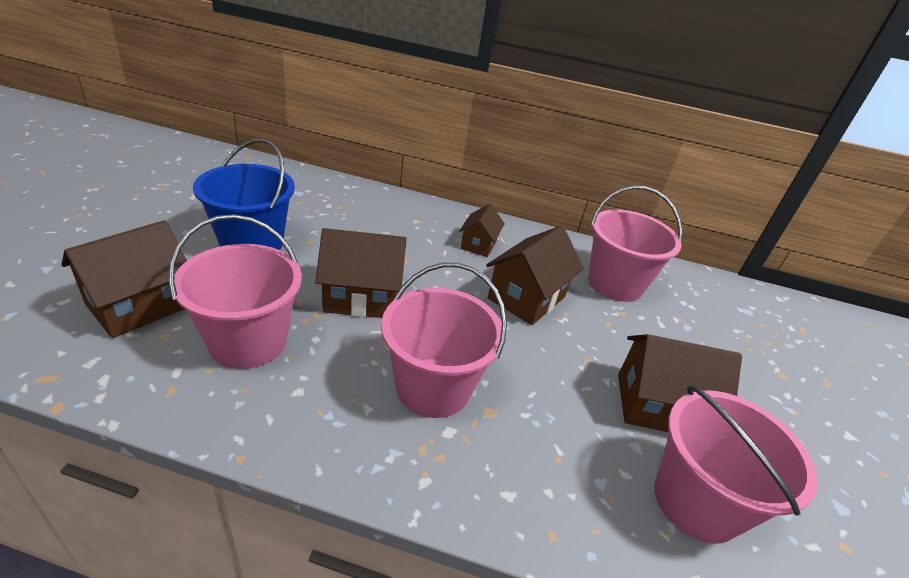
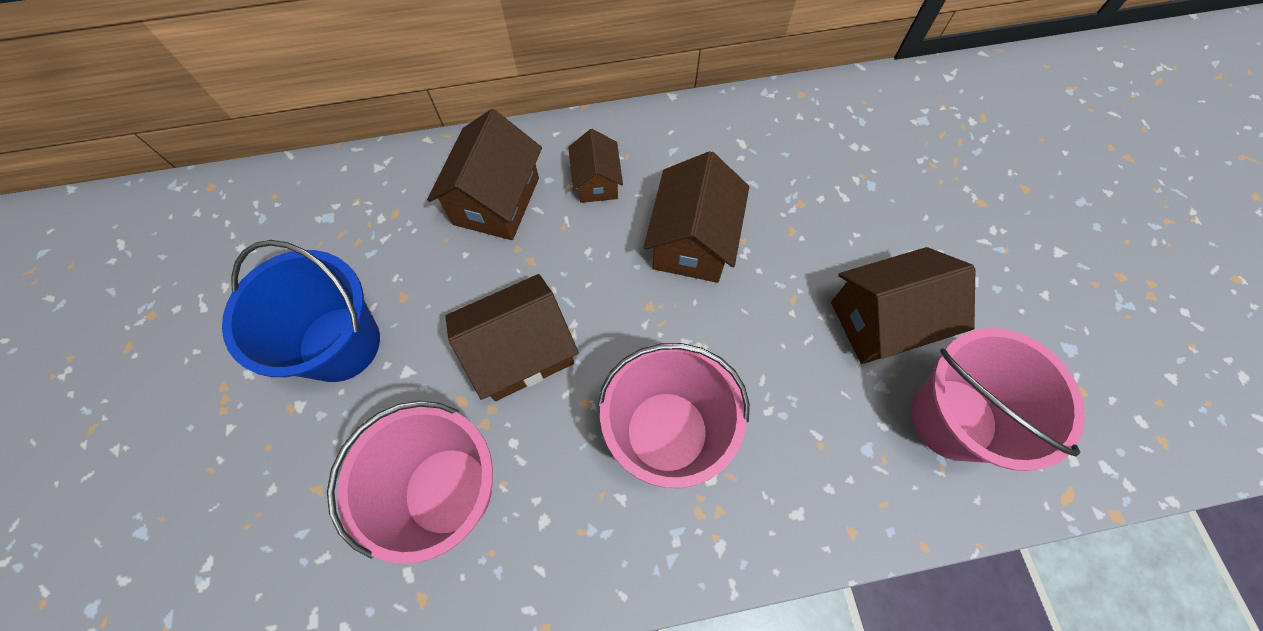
camera: 20 degrees left, 30 degrees up
(139, 305) = (294, 516): brown house -> brown house (496, 201)
(615, 284) = (773, 159): pink bucket -> none

